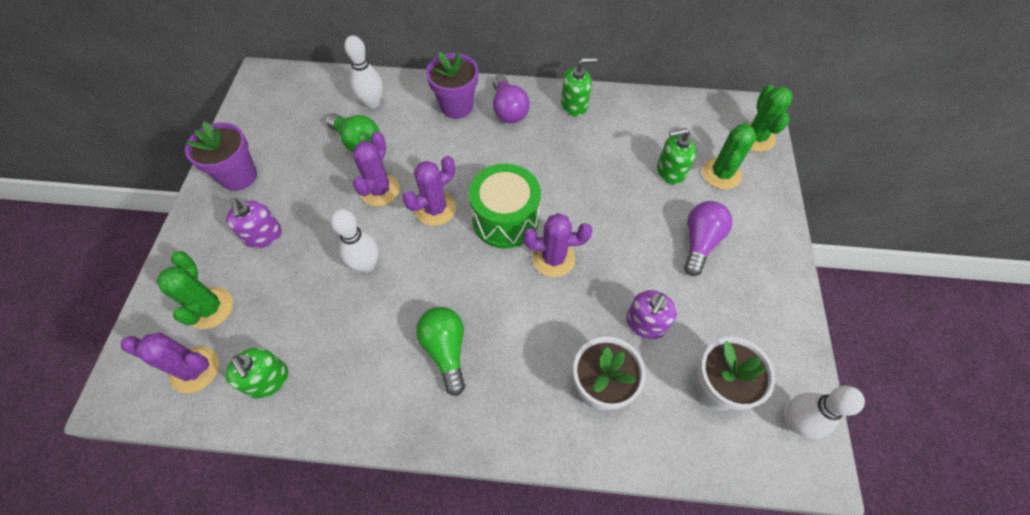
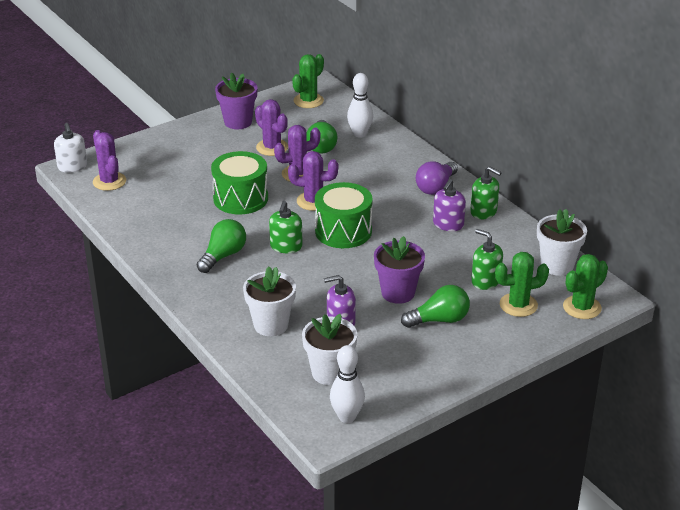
camera: 50 degrees right, 25 degrees down
(119, 390) = (72, 166): none -> white soap dispenser
(210, 308) = (147, 164): green cactus -> green cactus (308, 101)
(263, 235) = (212, 154): purple soap dispenser -> purple soap dispenser (448, 224)
(268, 380) = (132, 207): green soap dispenser -> green soap dispenser (286, 246)
(366, 265) = (240, 198): white bowling pin -> green drum
(456, 106) = (406, 166): purple flower pot -> purple flower pot (398, 293)
(553, 258) = (340, 264): purple cactus -> purple cactus (272, 147)
(688, 113) = (557, 265): none -> white flower pot
(700, 242) = (439, 320): purple light bulb -> green light bulb

